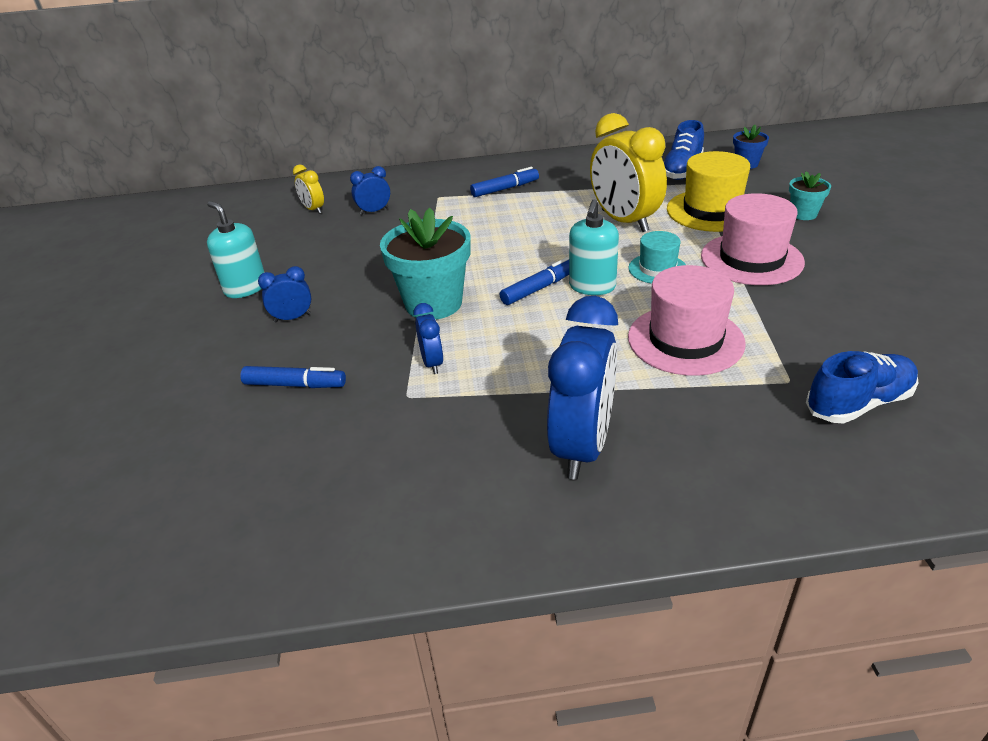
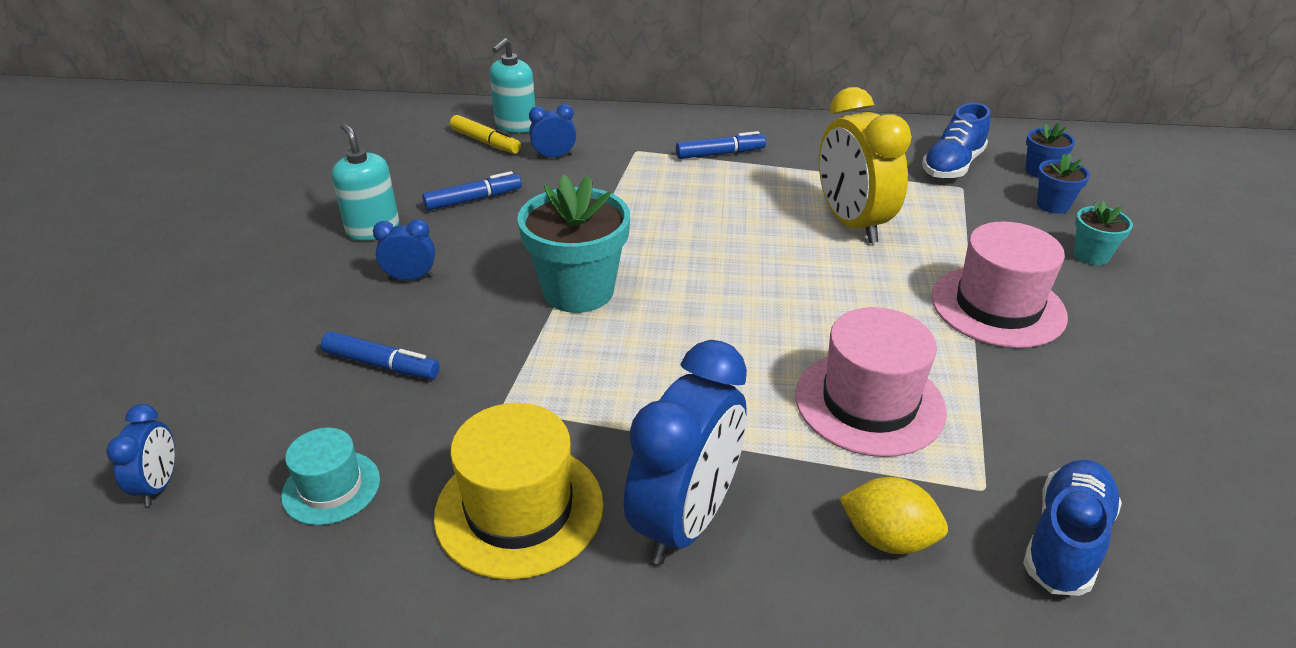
camera: 10 degrees right, 0 degrees up
(313, 209) = (485, 142): yellow clock -> yellow marker
(432, 363) = (548, 369): blue clock -> blue clock (159, 485)
(539, 288) = (712, 295): blue marker -> blue marker (473, 199)
(592, 286) = (778, 305): turquoise soap dispenser -> turquoise soap dispenser (516, 125)
(657, 269) = (870, 297): turquoise hat -> turquoise hat (331, 487)
(711, 210) = (970, 229): yellow hat -> yellow hat (519, 509)
(734, 427) = (887, 538): none -> yellow lemon
(764, 185) = (1053, 205): none -> blue flower pot
(858, 403) = (1065, 541): blue shoe -> blue shoe turned 45 degrees counterclockwise

